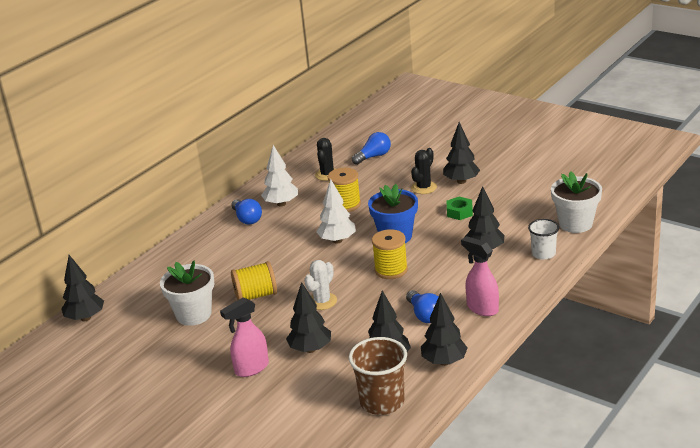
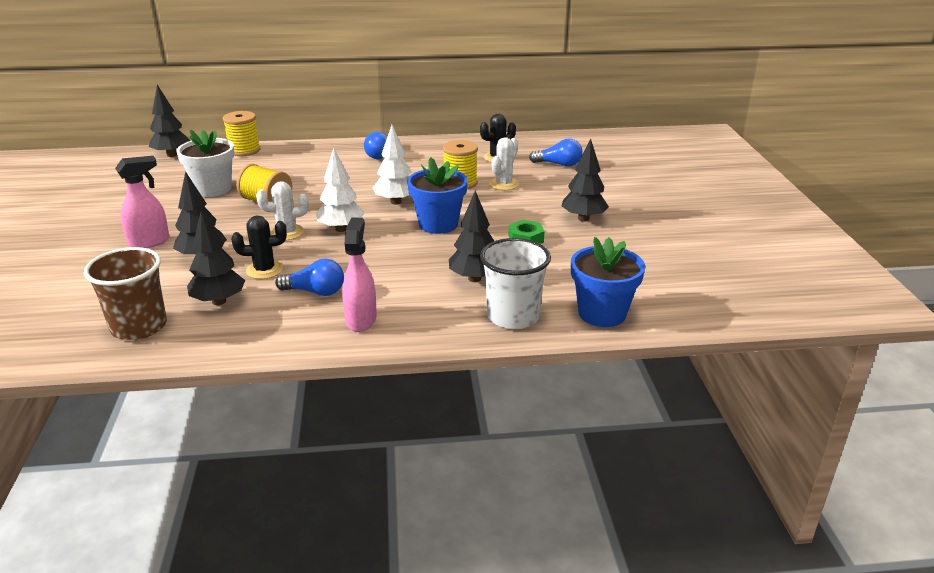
camera: 45 degrees right, 0 degrees up
(251, 368) = (150, 242): pink spray bottle -> pink spray bottle turned 135 degrees clockwise
(281, 204) = (423, 158): white tree -> white tree (341, 229)
(372, 189) = (504, 184): none -> white cactus
(391, 270) = (376, 244): yellow spool -> yellow spool (244, 150)
(424, 188) = (542, 205): black cactus -> black cactus (264, 270)
(425, 315) = (315, 292): blue light bulb -> blue light bulb turned 105 degrees counterclockwise
(444, 361) = (239, 335): black tree -> none
(543, 254) = (513, 316): white cup -> white cup, size x1.60
(575, 224) = (602, 313): white flower pot -> blue flower pot

